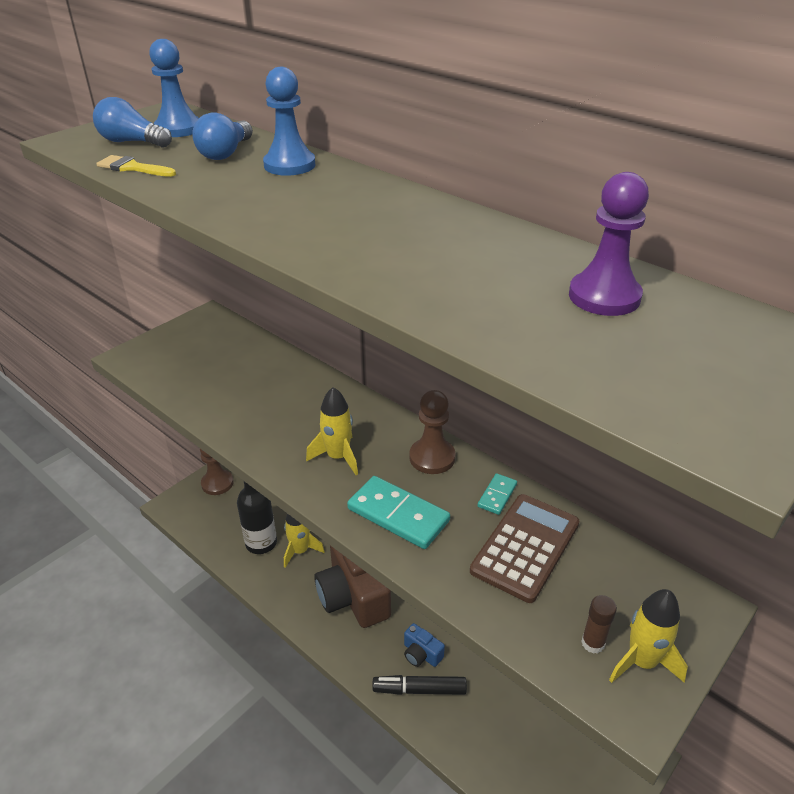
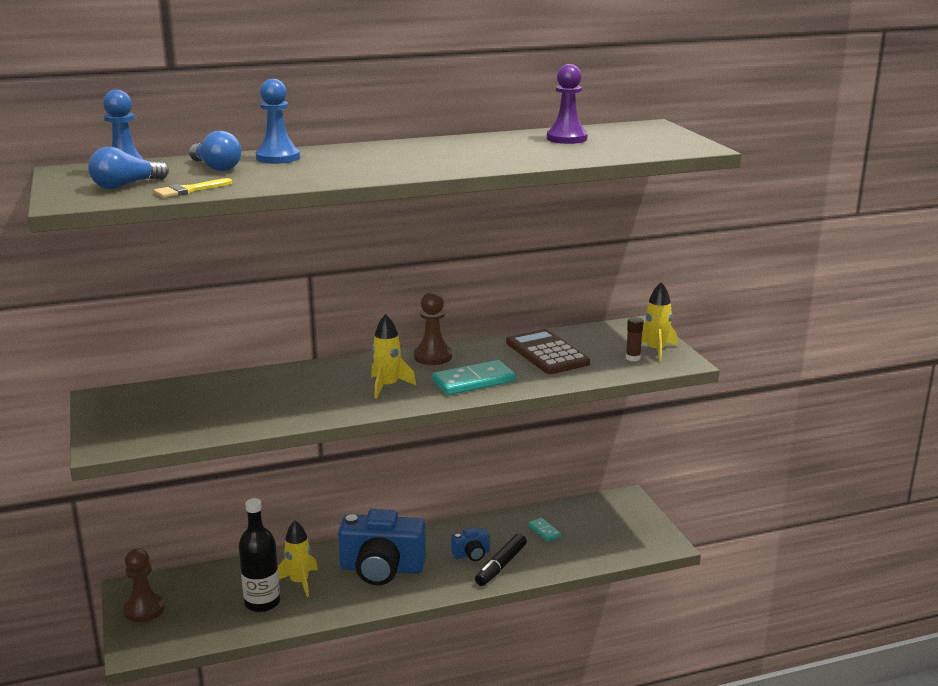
camera: 60 degrees left, 15 degrees down
(353, 595) = (382, 568): brown camera -> blue camera
(497, 495) = (494, 348): turquoise domino -> turquoise domino (544, 531)

